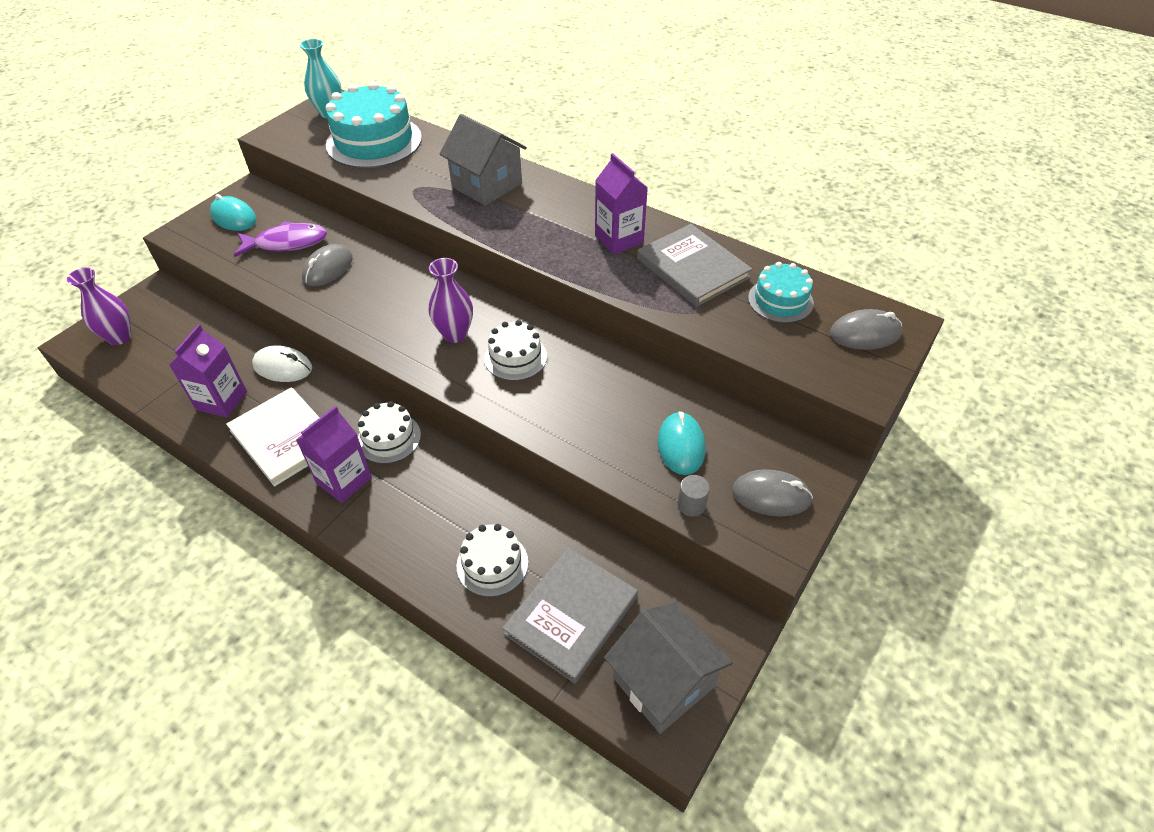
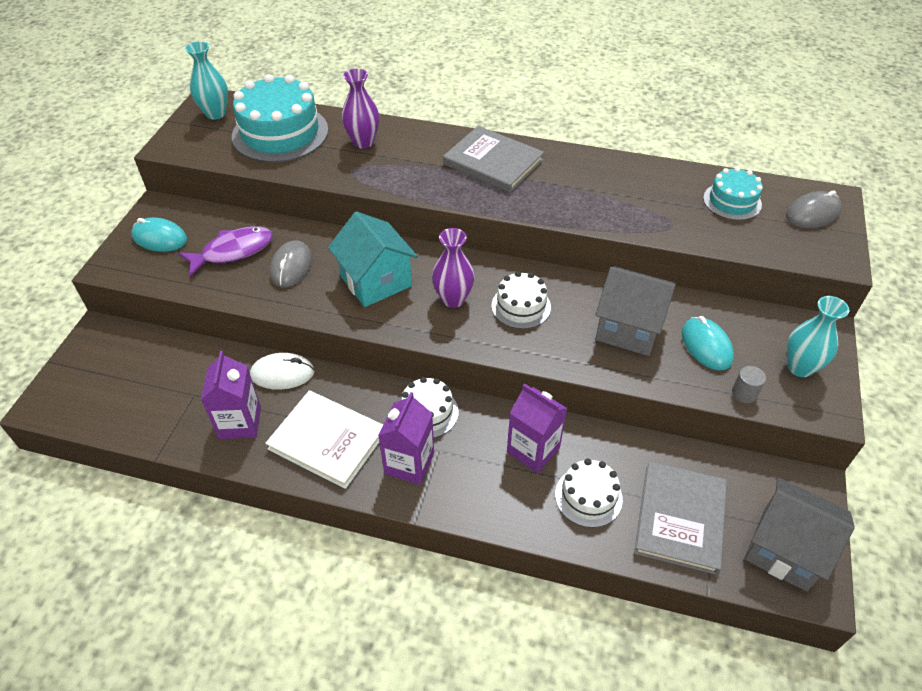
camera: 20 degrees left, 0 degrees up
(120, 337) = (88, 389): purple vase -> purple vase (363, 142)
(394, 300) = (376, 281): none -> turquoise house
(487, 185) = (418, 153): grey house -> grey house (629, 328)
(619, 239) = (567, 178): purple carton -> purple carton (533, 450)
(693, 268) = (645, 190): grey book -> grey book (493, 162)
(771, 496) = (800, 367): grey mouse -> turquoise vase

